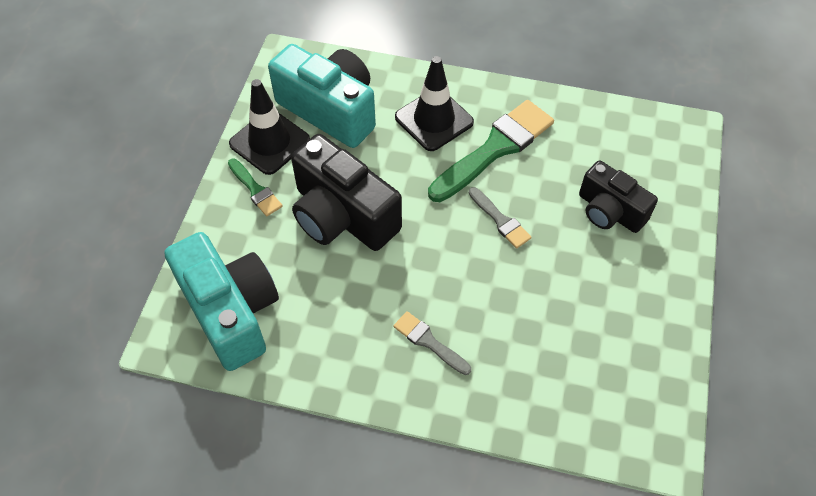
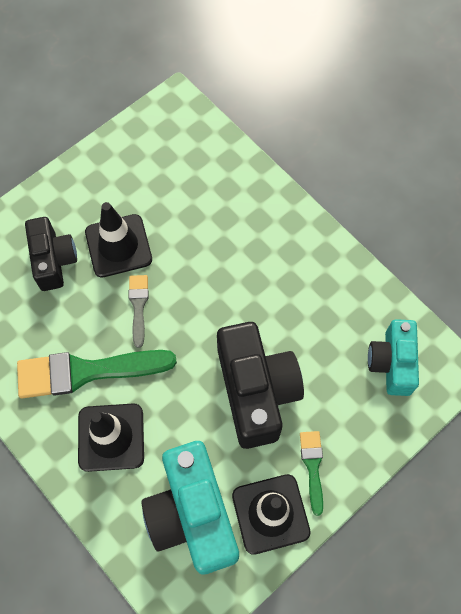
camera: 145 degrees left, 10 degrees up
(231, 312) = (392, 363): turquoise camera -> turquoise camera, size x0.63
(429, 342) = (263, 250): grey brush -> none
(567, 259) = (118, 246): none -> black traffic cone

